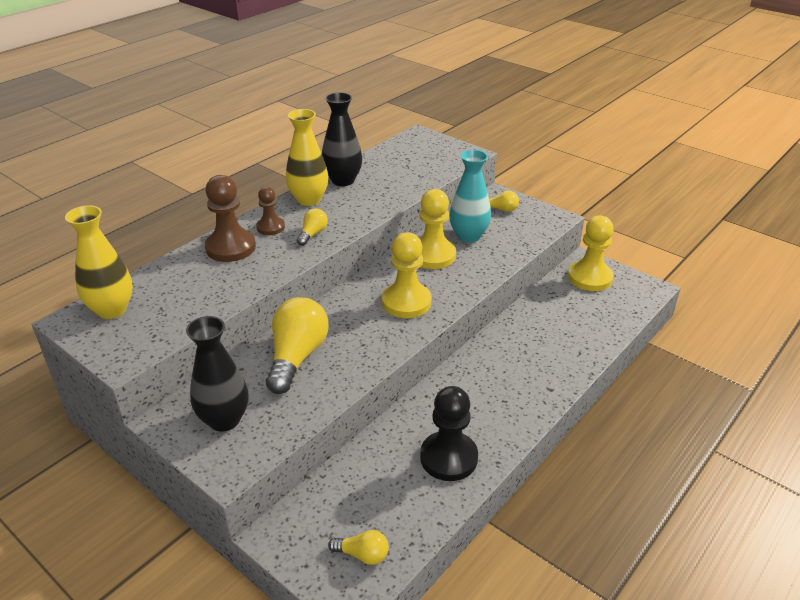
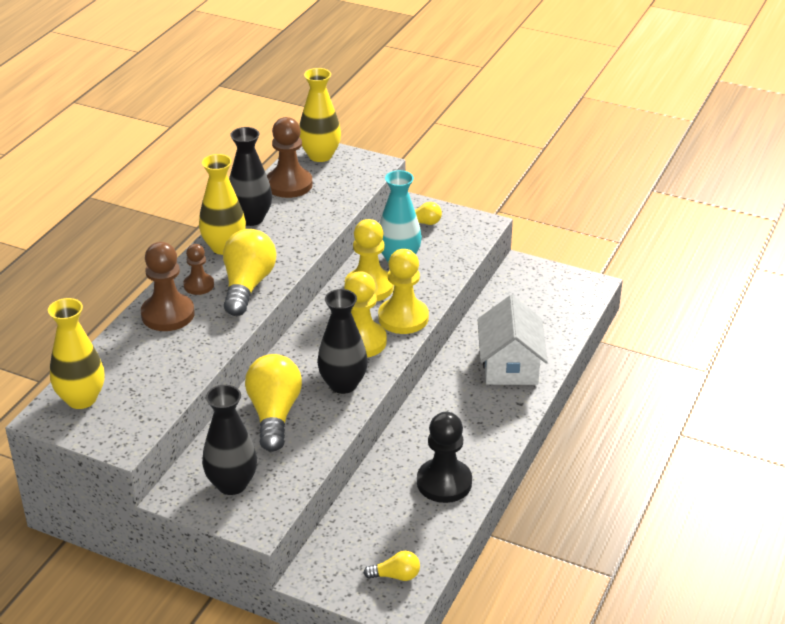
camera: 15 degrees left, 0 degrees up
(312, 234) = (247, 286): yellow light bulb -> yellow light bulb, size x2.06
(374, 339) = (343, 384): none -> black vase
(387, 159) = (289, 184): none -> brown pawn
(424, 141) = (320, 155): none -> yellow vase
(550, 349) = (510, 365): none -> white house
(590, 278) = (530, 283): yellow pawn -> yellow pawn (403, 318)

